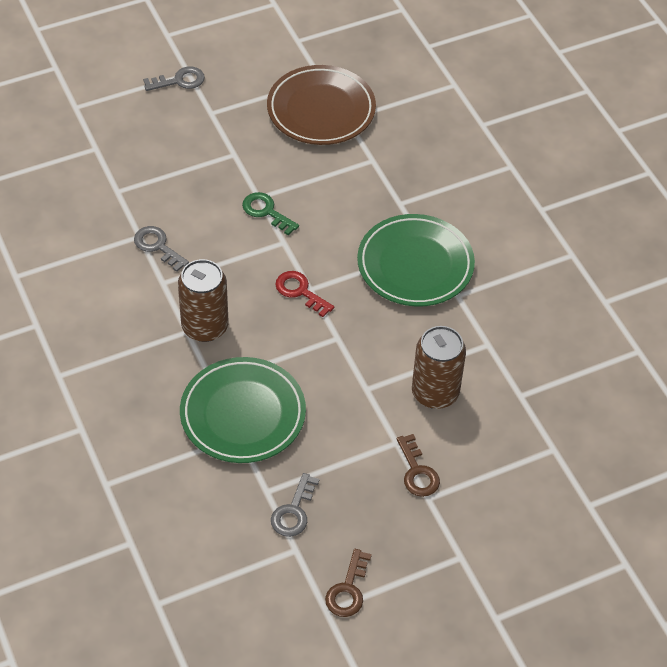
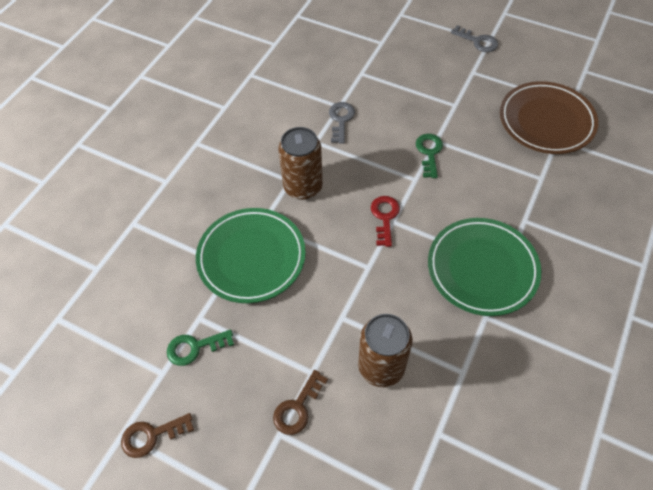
camera: 55 degrees right, 5 degrees up
(294, 511) = (195, 347): grey key -> green key

